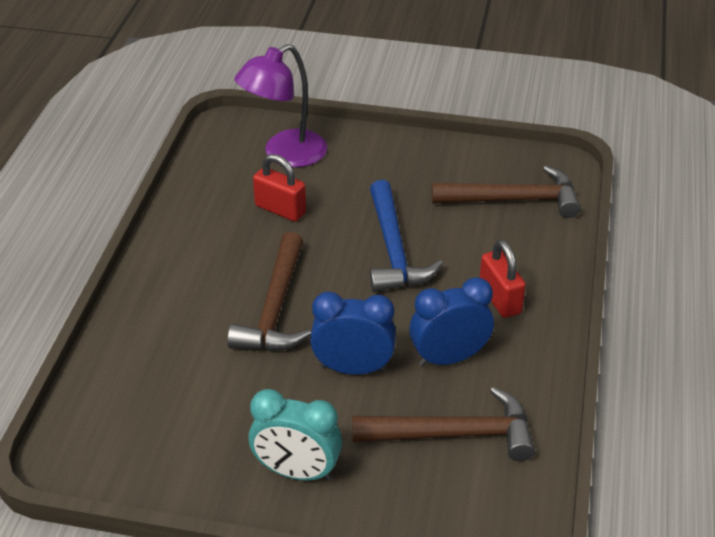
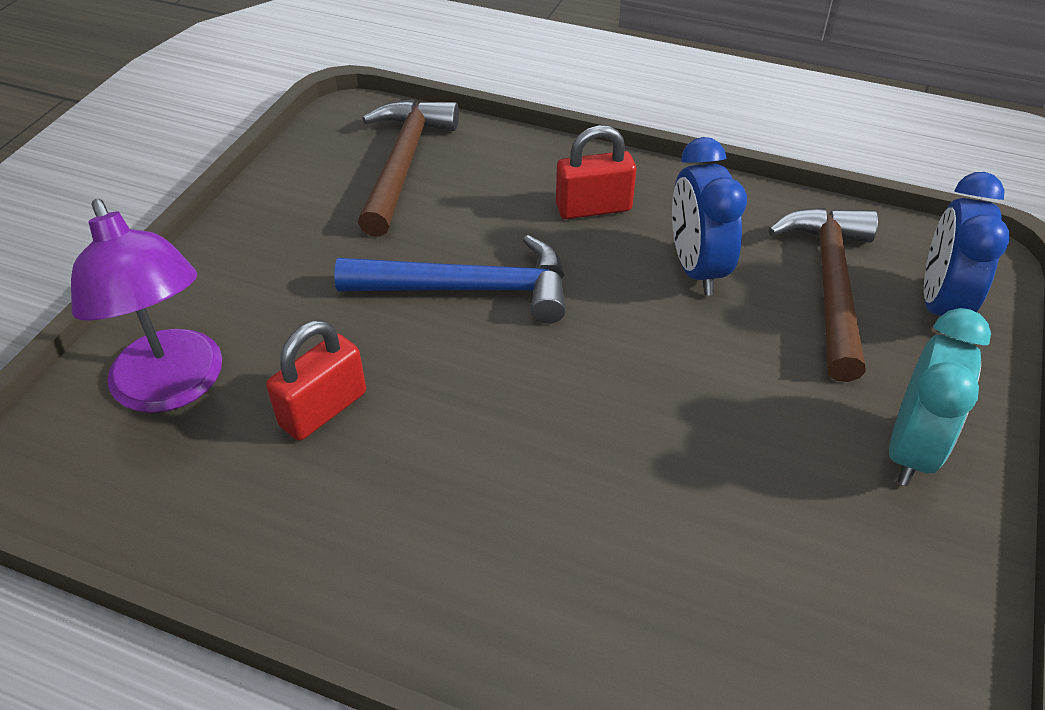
camera: 80 degrees left, 5 degrees up
(275, 308) = (569, 440): brown hammer -> none
(353, 369) = (710, 364): blue clock -> blue clock (940, 305)

